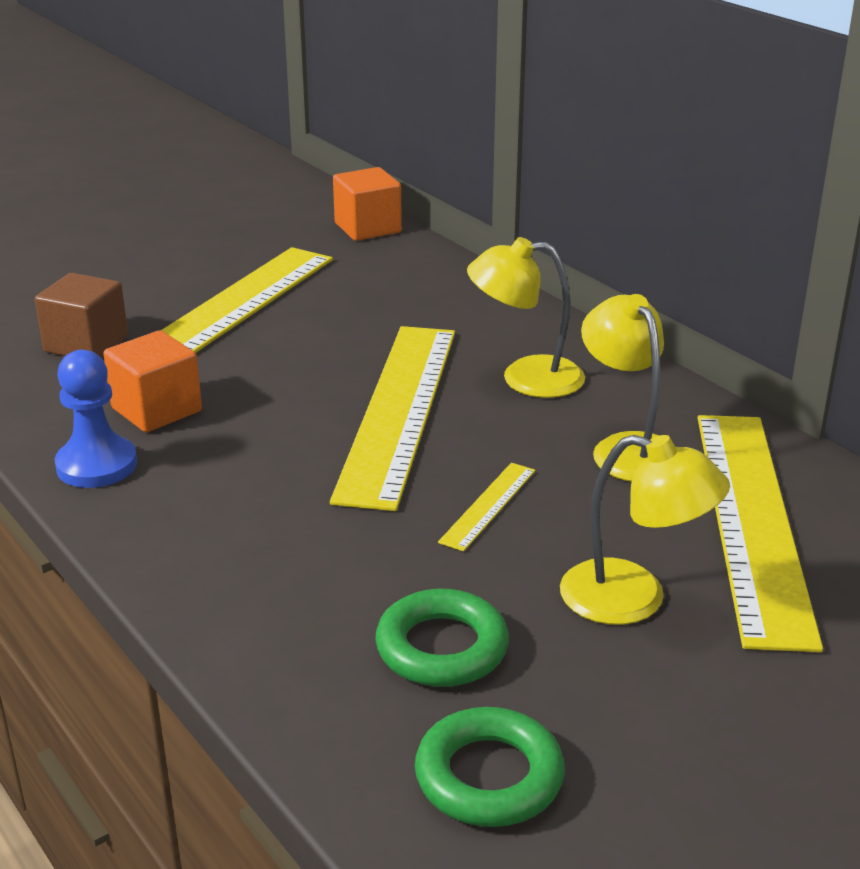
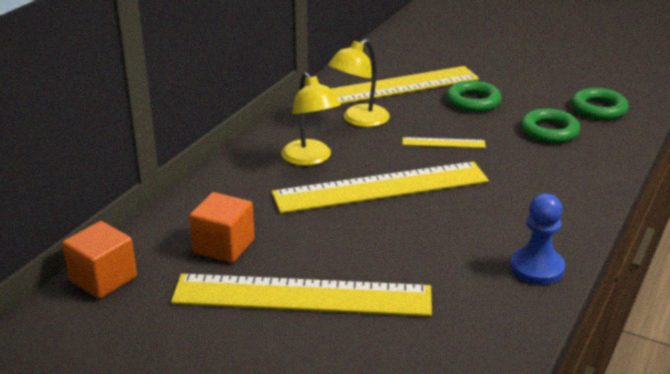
camera: 115 degrees left, 0 degrees up
(86, 344) = (408, 344): brown cube -> none
(156, 410) = (460, 271): orange cube -> orange cube (224, 246)
(634, 599) = (473, 101): yellow lamp -> green ring

